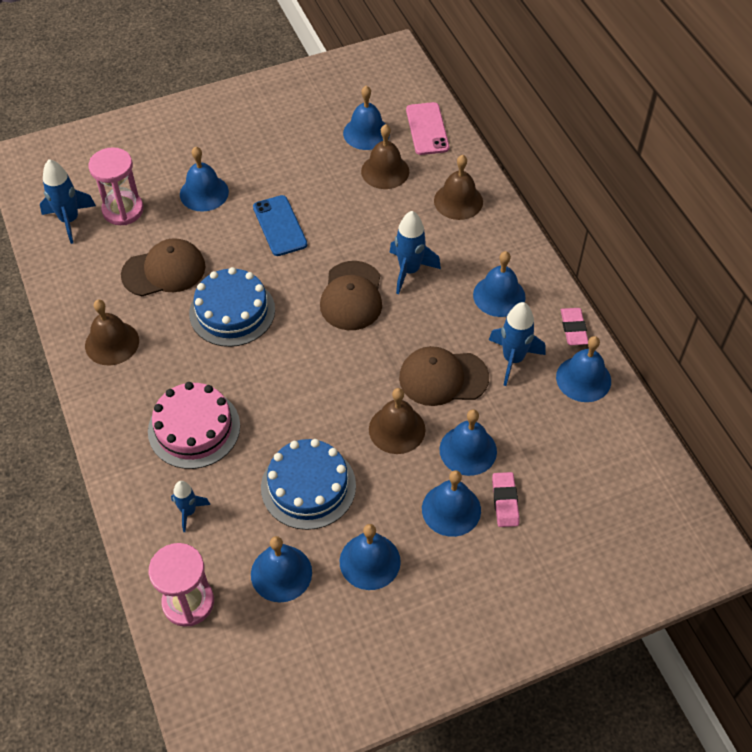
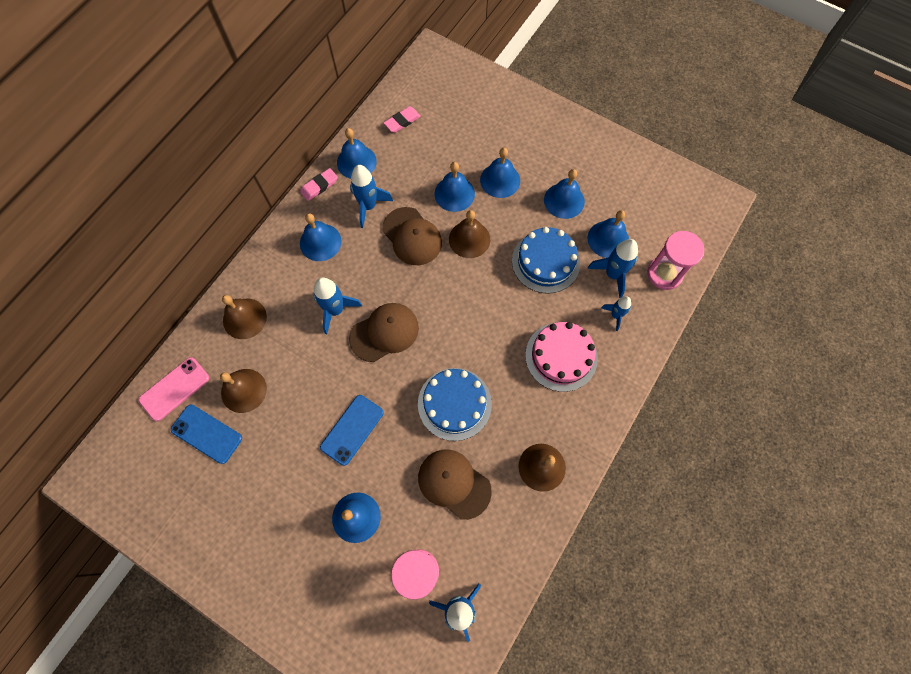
camera: 125 degrees left, 15 degrees up
(235, 544) = (612, 274): none -> blue rocket
(366, 133) = (207, 434): blue bell -> blue phone
(505, 501) = (473, 157): pink eraser -> pink eraser (402, 121)

